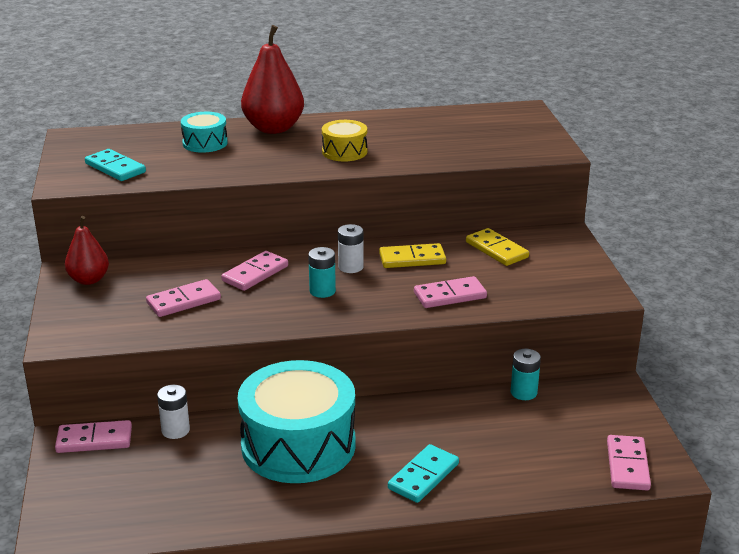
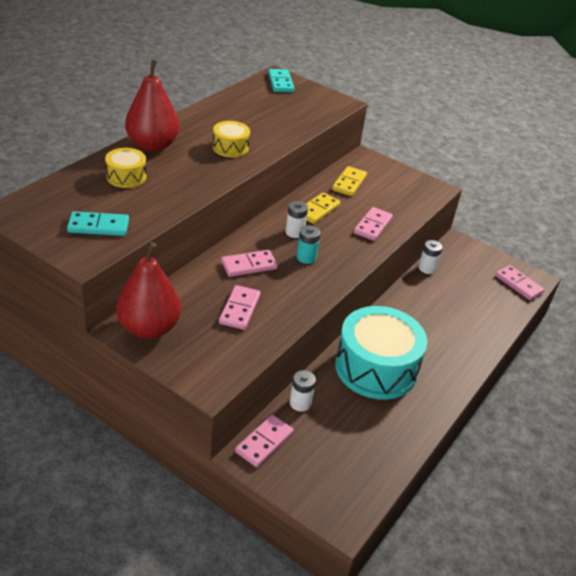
camera: 50 degrees left, 10 degrees up
(89, 280) = (149, 328): red pear -> red pear, size x1.66
(205, 143) = (126, 177): turquoise drum -> yellow drum
(255, 273) = (249, 265): pink domino -> pink domino turned 75 degrees clockwise
(423, 476) = (455, 346): turquoise domino -> turquoise domino (280, 83)
(496, 250) = (349, 183): yellow domino -> yellow domino turned 75 degrees counterclockwise
(523, 392) = (427, 268): turquoise battery -> white battery

